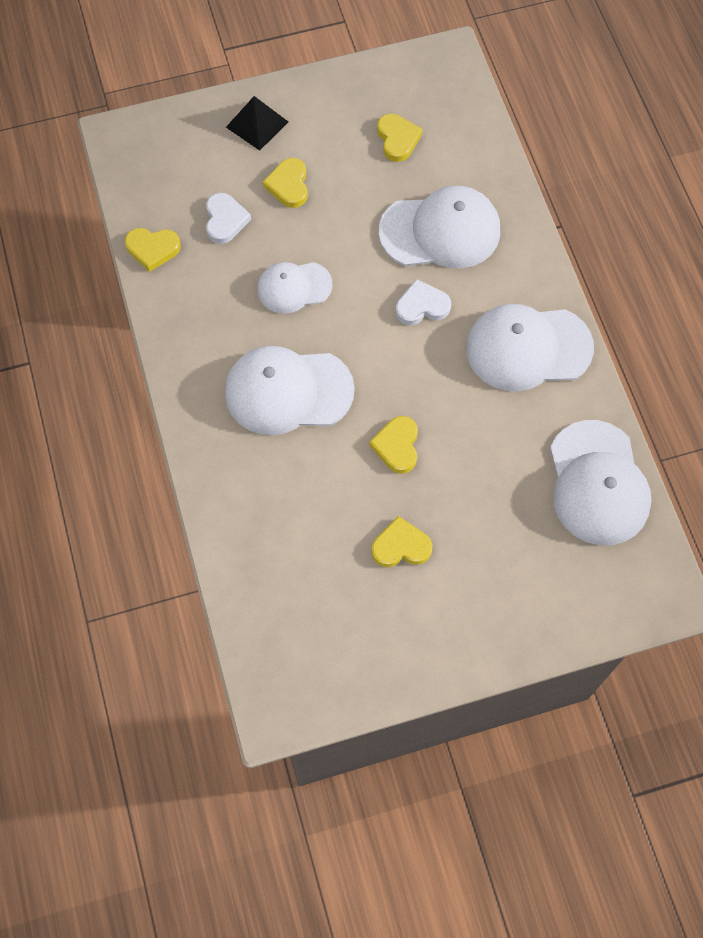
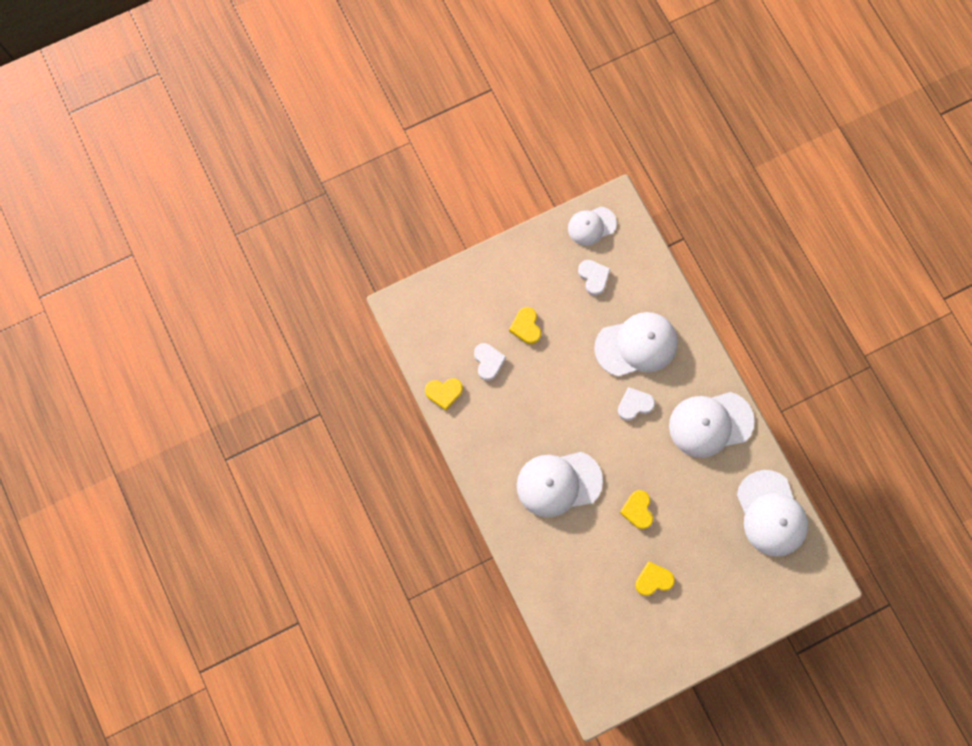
camera: 10 degrees left, 10 degrees up
(257, 124) = (493, 281): black pyramid -> none
(294, 287) = (546, 405): white cap -> white cap (591, 226)
(397, 139) = (593, 277): yellow heart -> white heart

